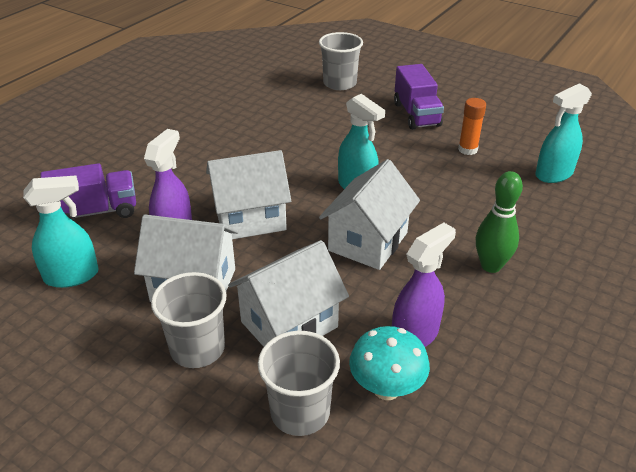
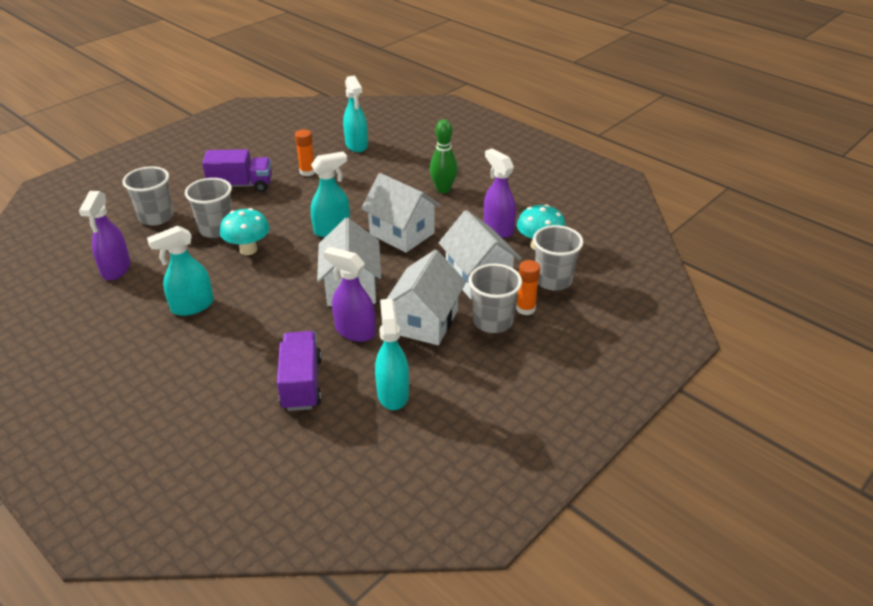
camera: 80 degrees left, 0 degrees up
(208, 130) = (192, 306): none -> turquoise spray bottle
(227, 382) = (525, 308): none -> orange glue stick
(255, 84) = (116, 269): none -> purple spray bottle
(302, 141) = (248, 249): none -> turquoise mushroom
(331, 117) = (216, 229): none -> grey cup

